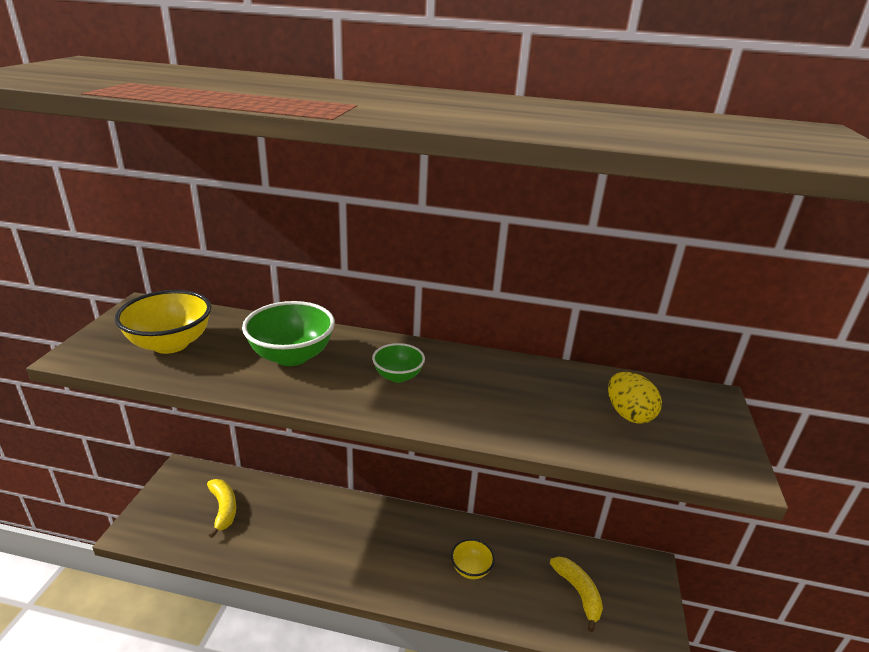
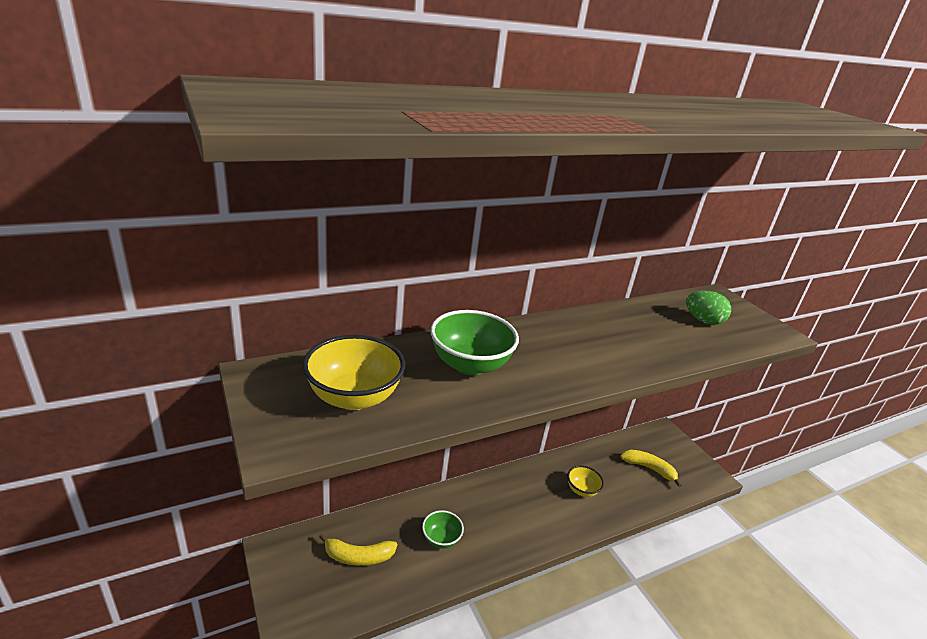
camera: 40 degrees left, 0 degrees up
(223, 509) = (358, 556): yellow banana -> yellow banana turned 150 degrees clockwise
(398, 376) = (562, 349): green bowl -> green bowl (441, 539)
(628, 414) = (703, 321): yellow egg -> green egg

